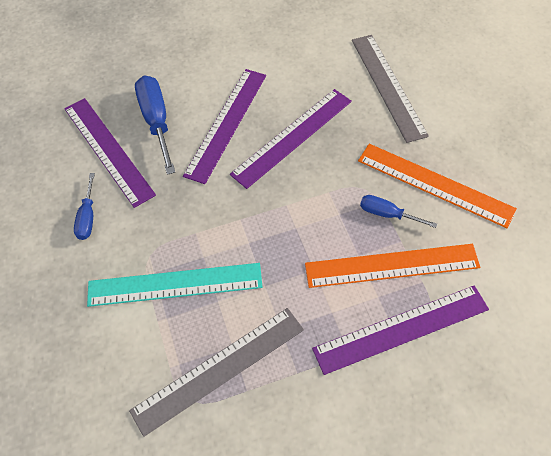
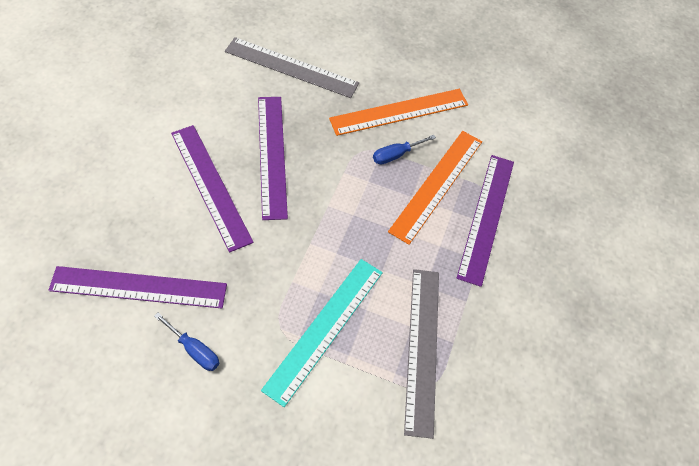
camera: 60 degrees left, 0 degrees up
(156, 121) = (150, 231): blue screwdriver -> none

